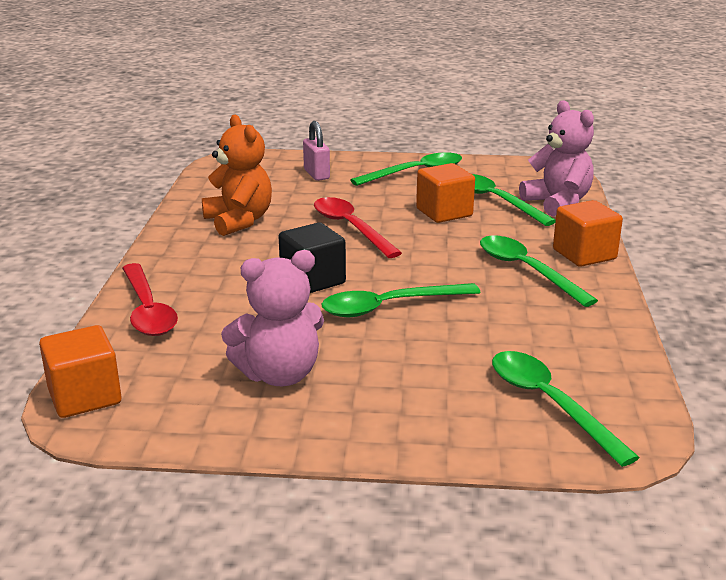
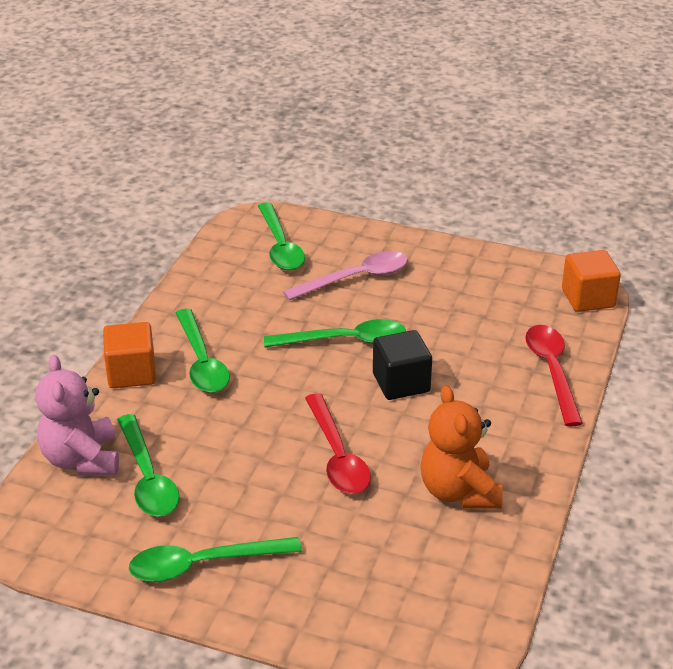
camera: 165 degrees left, 10 degrees up
(279, 375) = (450, 293): pink teddy bear -> none
(316, 174) = (338, 587): pink padlock -> none
(415, 375) = (355, 278): none -> pink spoon
(444, 212) = (221, 465): orange cube -> none

